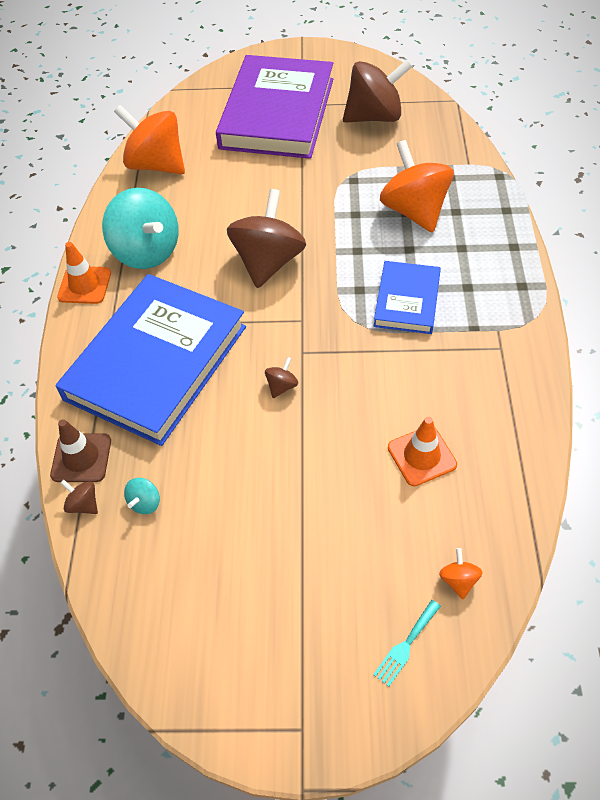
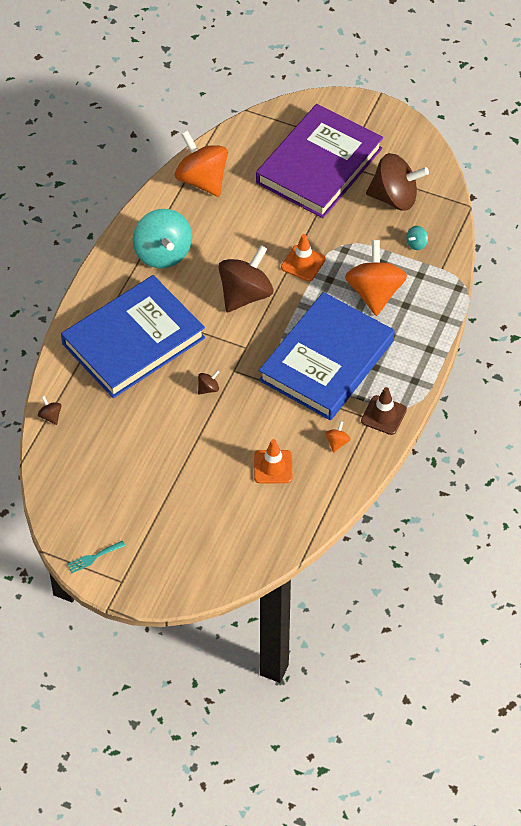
camera: 20 degrees right, 0 degrees up
(81, 458) = (60, 387): brown traffic cone -> brown traffic cone (383, 415)
(84, 285) = (108, 264): orange traffic cone -> orange traffic cone (303, 263)
(145, 503) = (88, 429): turquoise spinning top -> turquoise spinning top (416, 244)
(406, 645) = (201, 564): turquoise fork -> turquoise fork (93, 557)
(407, 300) = (326, 360): blue book -> blue book, size x1.96
(458, 580) = (251, 544): orange spinning top -> orange spinning top (337, 442)

